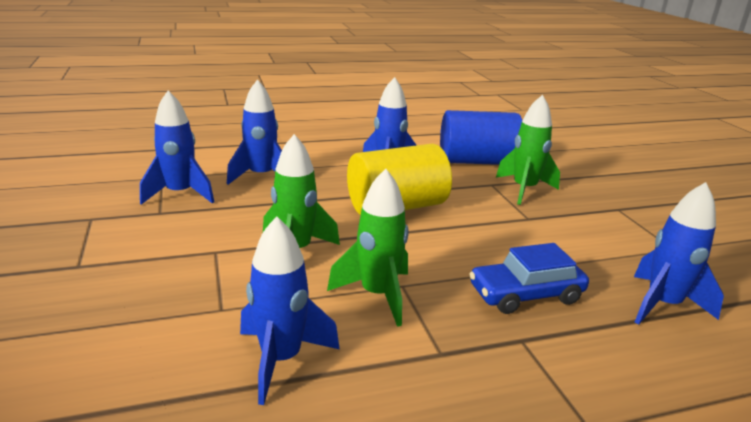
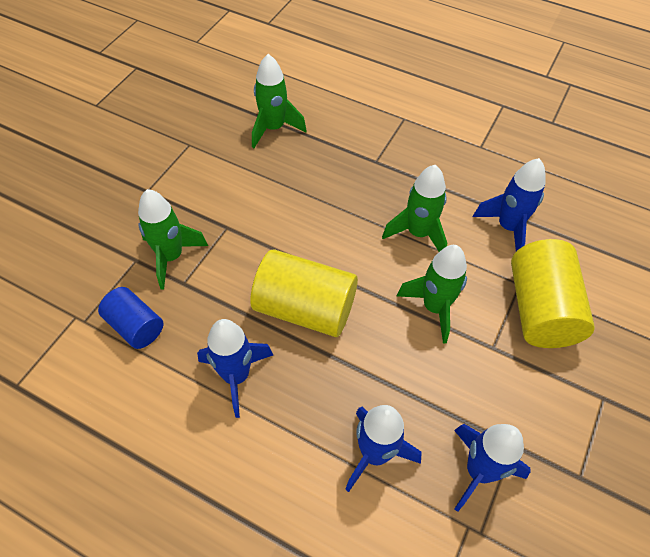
camera: 135 degrees left, 30 degrees up
(182, 298) = (540, 309): none -> yellow cylinder
(476, 161) = (135, 326): blue cylinder -> blue cylinder, size x0.59
(526, 294) = (333, 179): blue car -> none
(662, 305) = (274, 128): blue rocket -> green rocket

